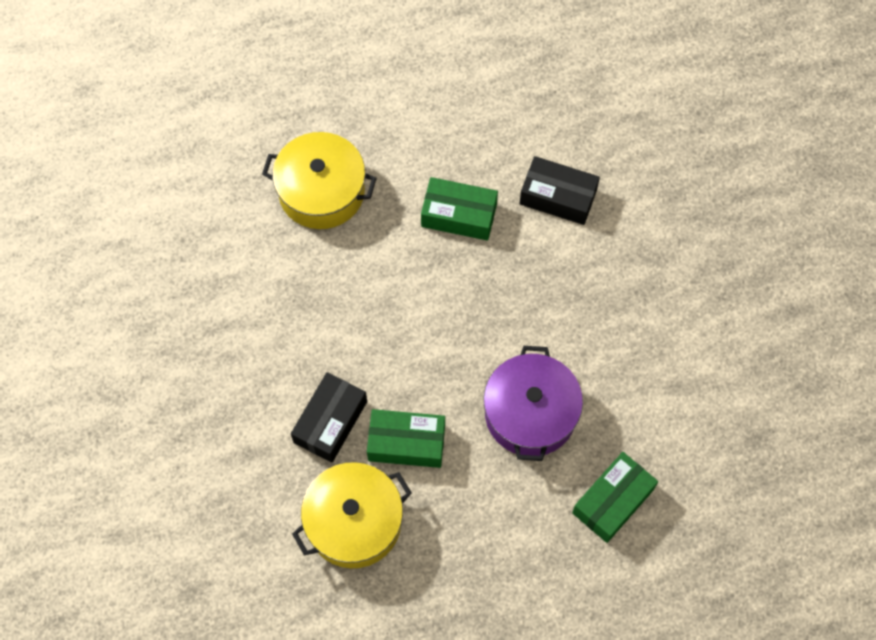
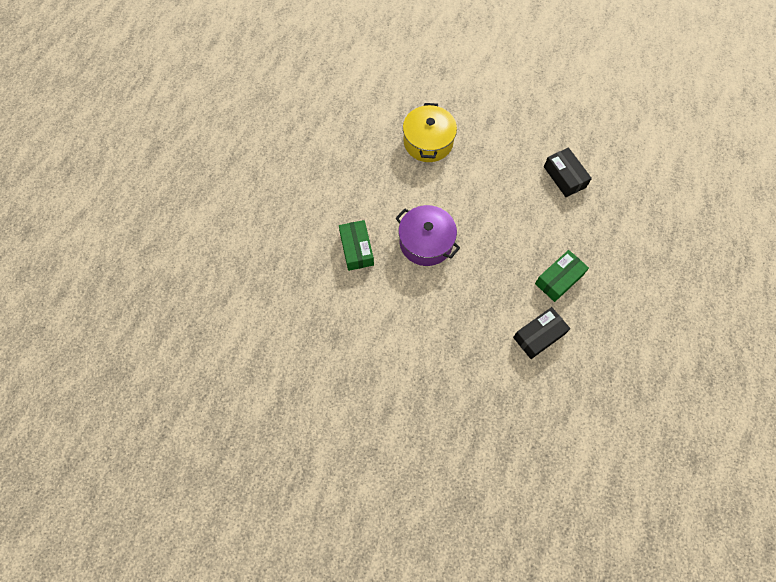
camera: 125 degrees right, 0 degrees up
(321, 191) = (614, 224): yellow pot -> none
(330, 422) = (482, 159): black box -> black box (564, 177)
(406, 443) = (450, 182): green box -> none

